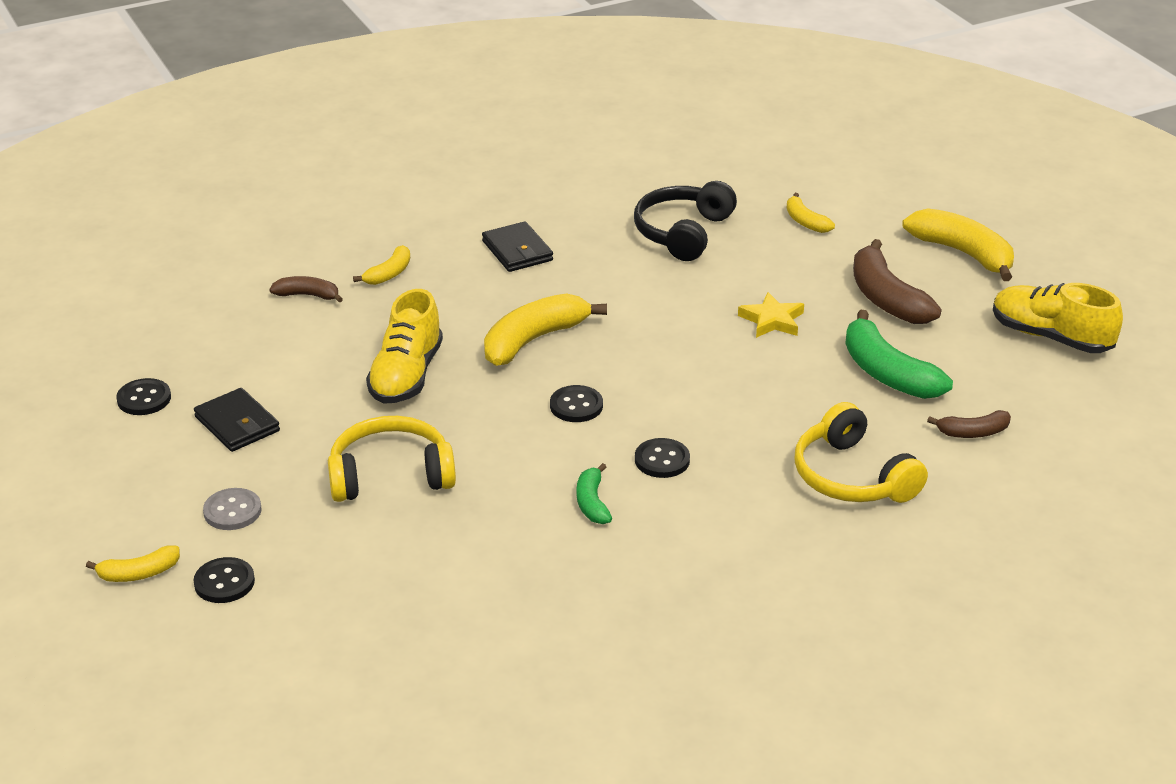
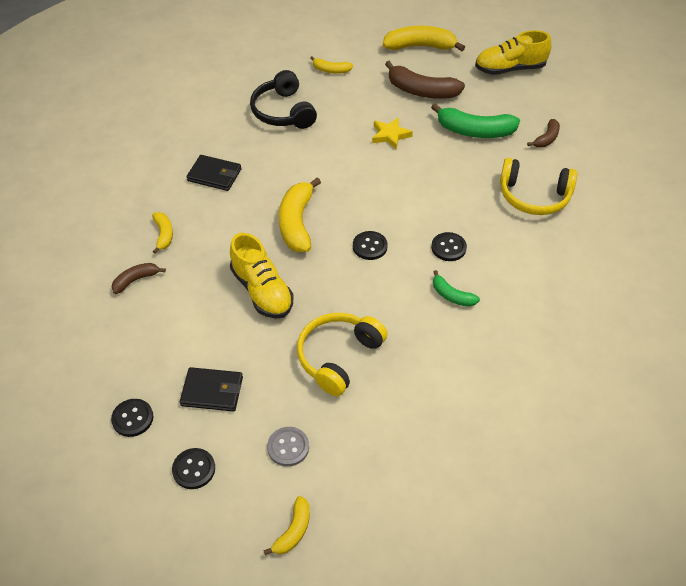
camera: 45 degrees left, 15 degrees up
(224, 582) = (346, 494): black button -> black button (194, 469)

